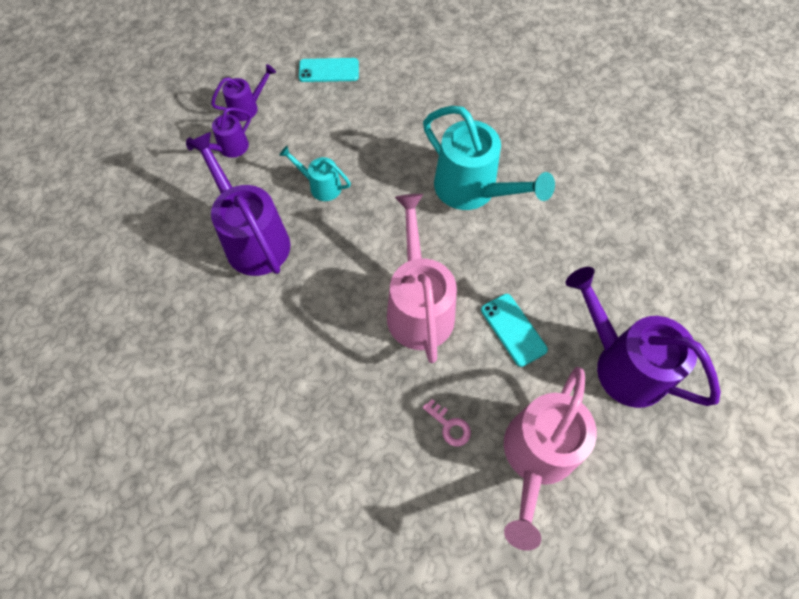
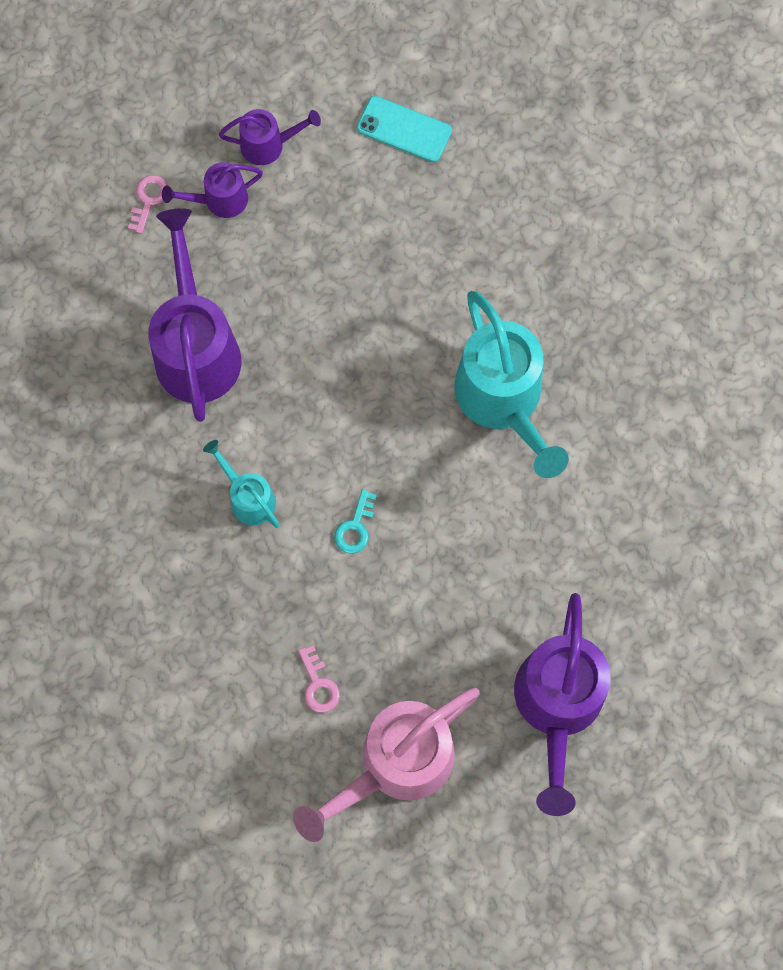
camera: 25 degrees right, 10 degrees up
(181, 165) = (148, 199): none -> pink key
(320, 186) = (312, 309): turquoise watering can -> turquoise watering can (248, 497)
(419, 306) = (355, 527): pink watering can -> turquoise key
(513, 329) = (452, 607): turquoise phone -> none
(621, 364) = (557, 707): purple watering can -> purple watering can turned 150 degrees counterclockwise

